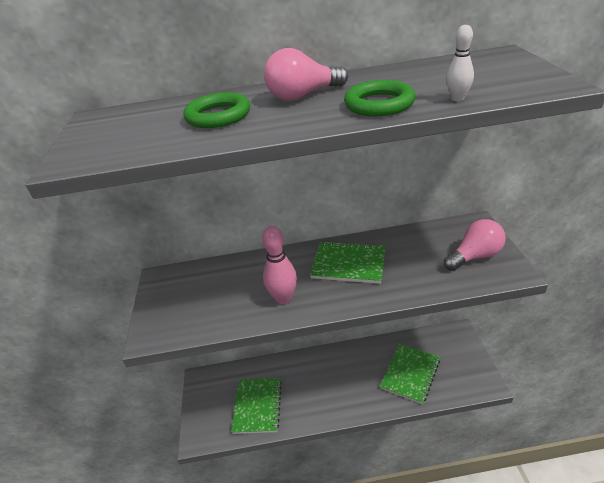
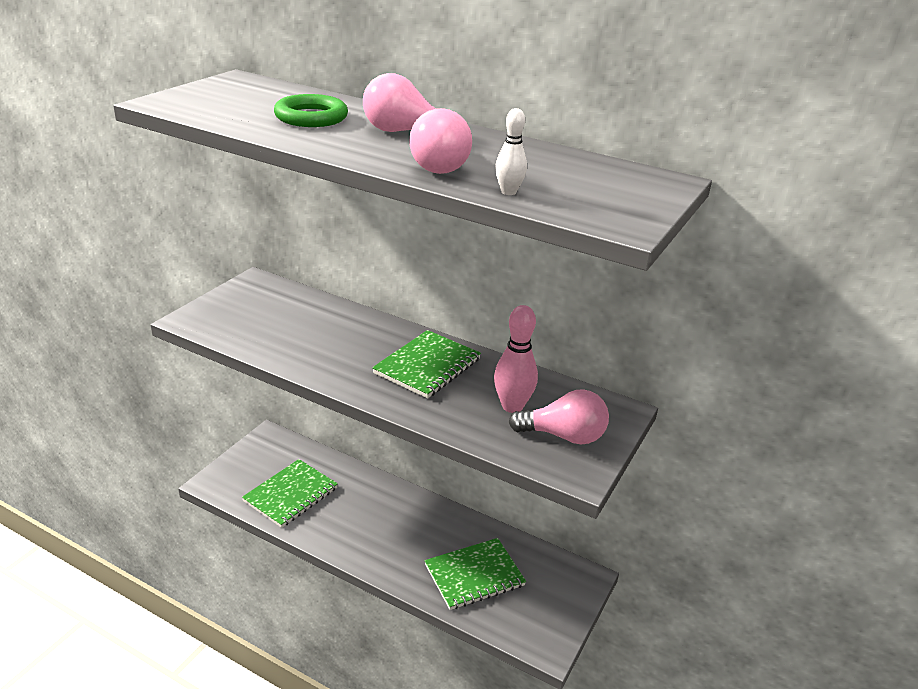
camera: 30 degrees right, 5 degrees down
(283, 298) = (327, 357): pink bowling pin -> pink bowling pin (512, 406)
(349, 264) = (427, 366): green notebook -> green notebook turned 75 degrees clockwise
(379, 104) = (439, 165): green ring -> pink light bulb

